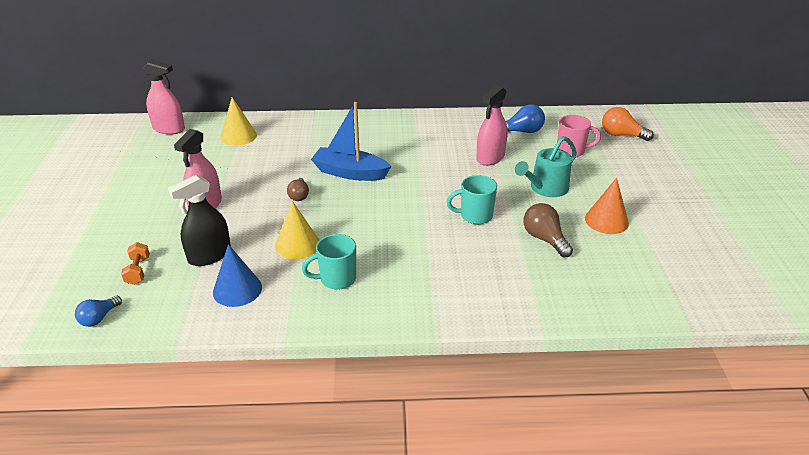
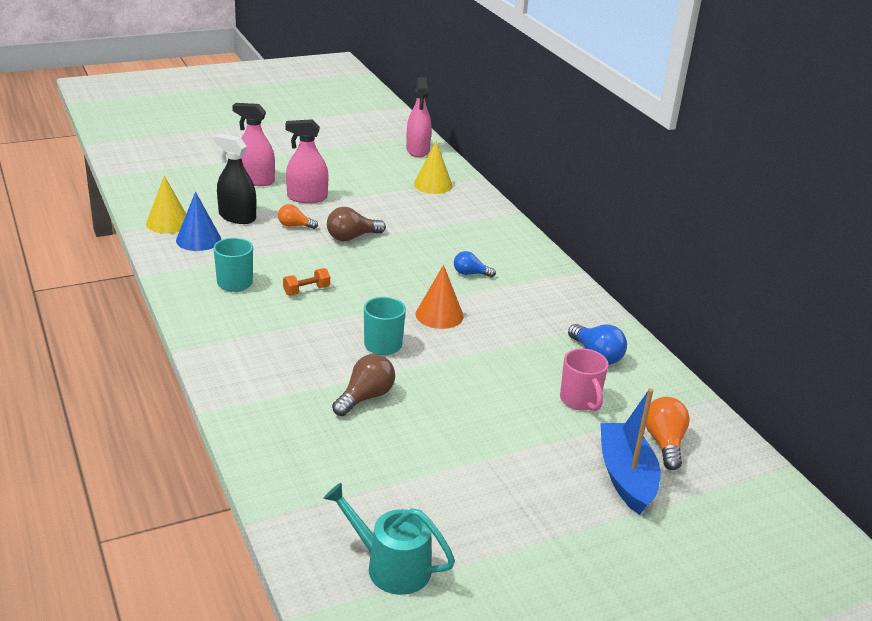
camera: 65 degrees right, 5 degrees down
(99, 318) = (142, 194): blue light bulb -> blue light bulb (470, 274)
(138, 271) = (202, 193): orange dumbbell -> orange dumbbell (306, 290)
(255, 223) = (295, 226): none -> orange light bulb
(297, 244) = (274, 253): yellow cone -> yellow cone (168, 223)
(299, 196) = (352, 237): brown light bulb -> brown light bulb, size x1.51
(350, 173) = (412, 256): blue boat -> blue boat (626, 477)
(490, 157) = (512, 339): pink spray bottle -> pink spray bottle (255, 180)
(546, 188) = (473, 388): turquoise watering can -> turquoise watering can (391, 566)
(606, 220) = (432, 442): orange cone -> orange cone (439, 315)

